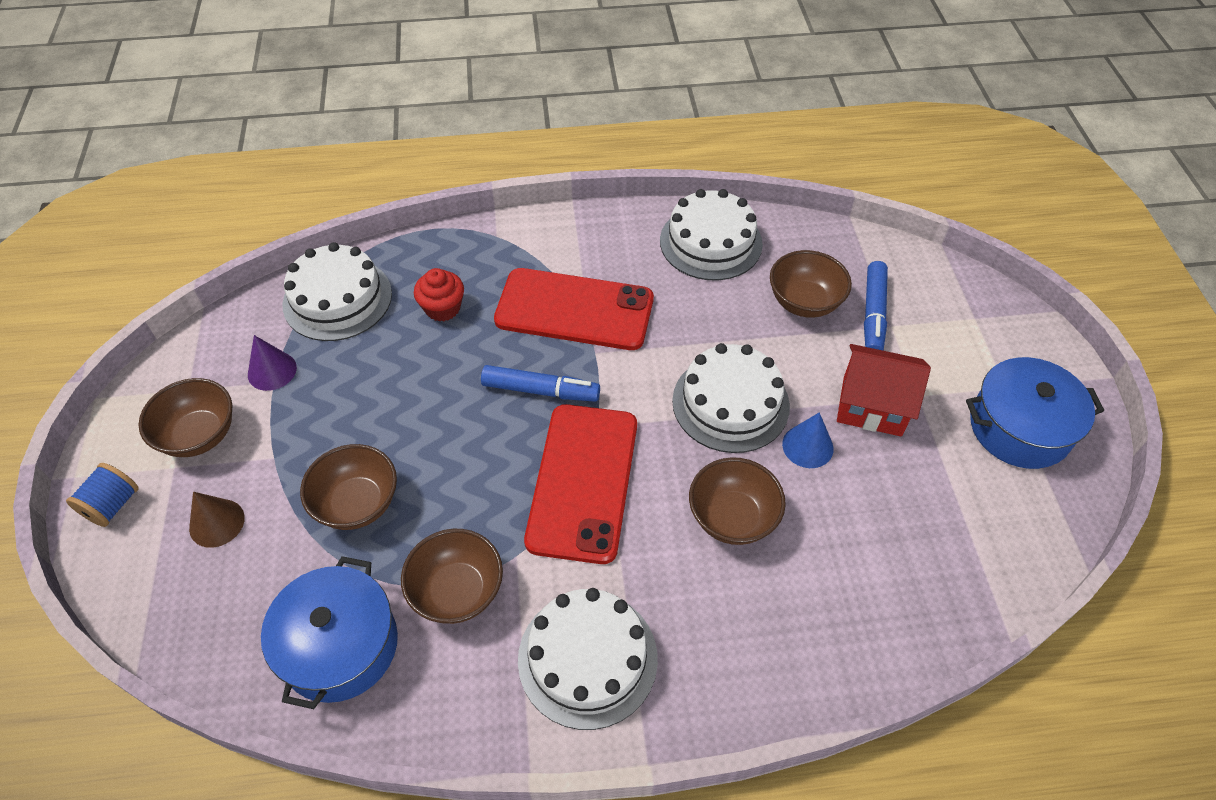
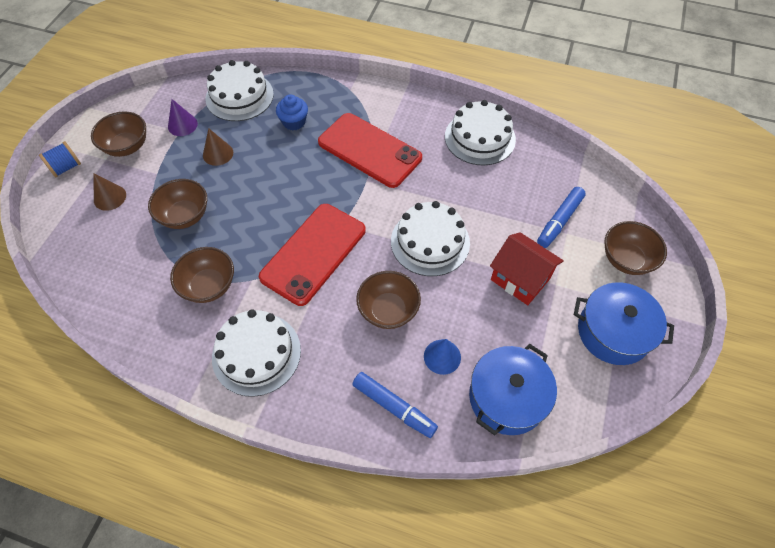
camera: 25 degrees right, 5 degrees up
(340, 645) = (133, 288): blue pot -> blue pot (507, 397)
(354, 393) = (218, 153): none -> brown cone
(442, 308) = (294, 122): red cupcake -> blue cupcake
(540, 390) = (321, 191): blue marker -> blue marker (394, 407)
(804, 302) = (517, 197): brown bowl -> brown bowl (626, 259)
(807, 446) = (462, 287): blue cone -> blue cone (442, 356)

